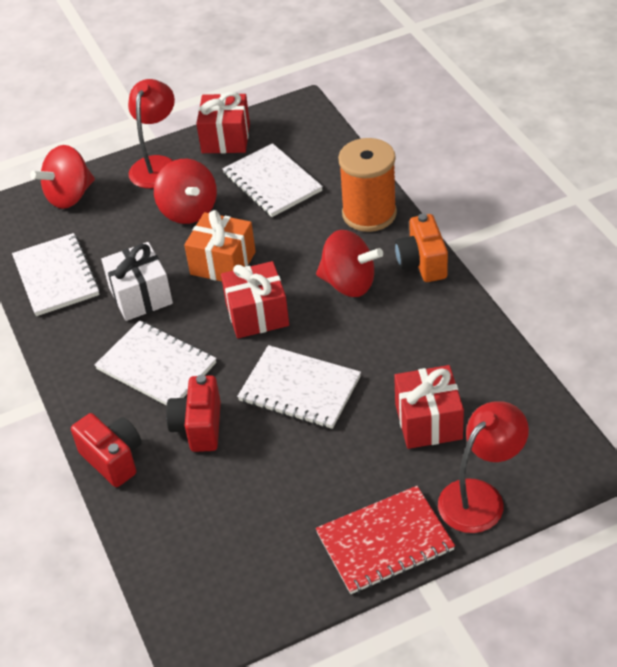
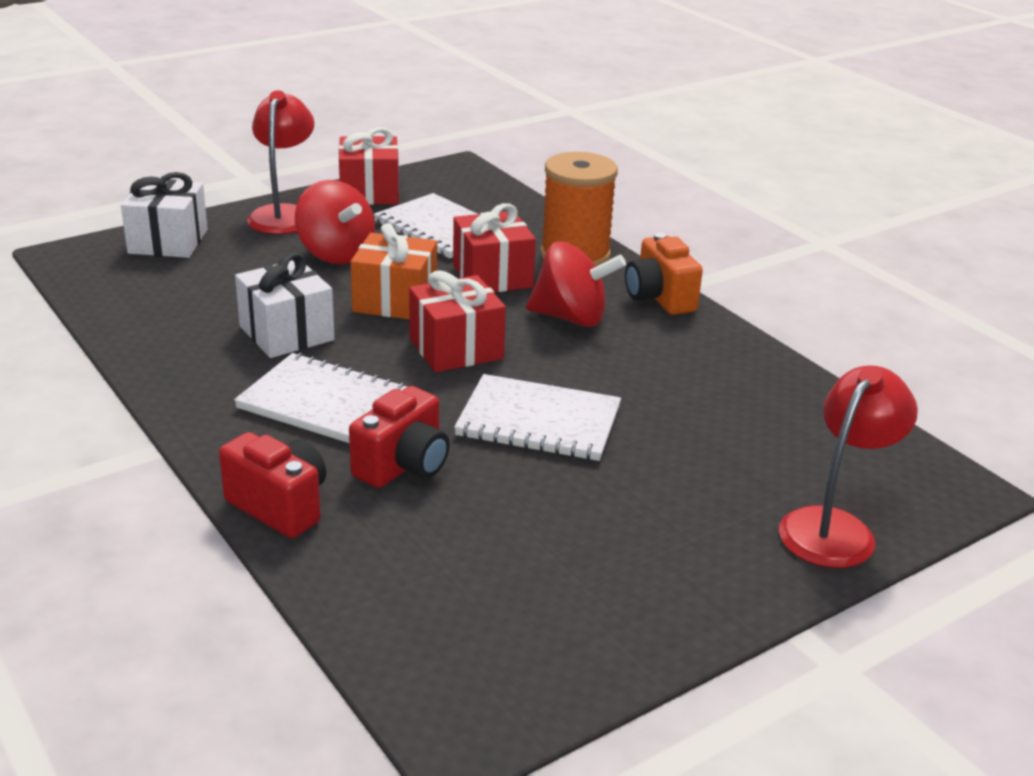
camera: 15 degrees left, 15 degrees down
(56, 276) = (160, 316): white notebook -> none
(69, 196) = (168, 241): red spinning top -> white gift
(199, 427) = (403, 466): red camera -> red camera turned 135 degrees counterclockwise
(384, 541) = (720, 584): red notebook -> none
(428, 421) = (729, 449): red gift -> red gift (492, 276)

